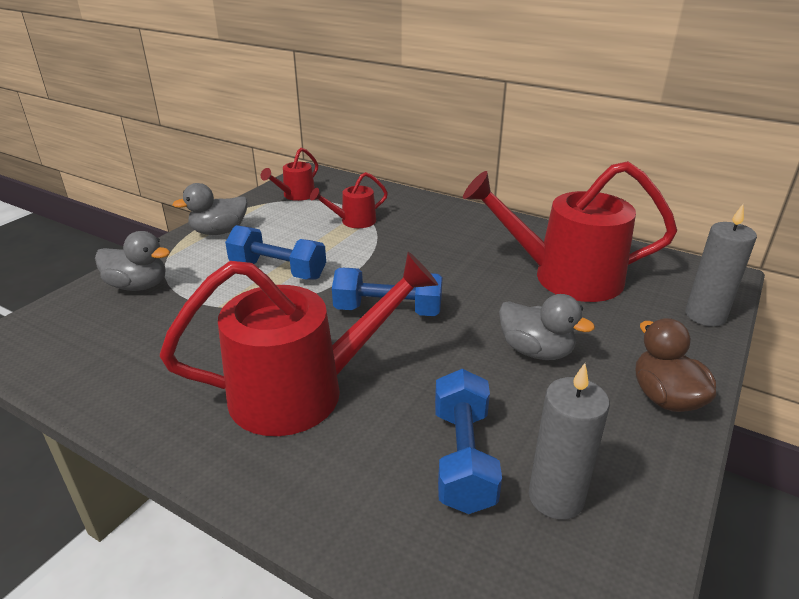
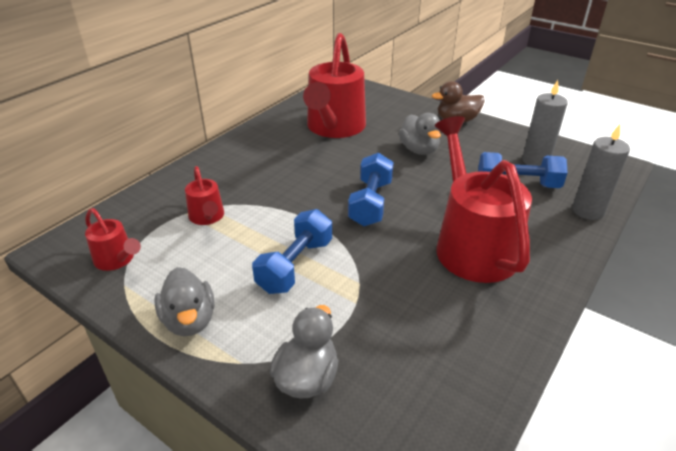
camera: 85 degrees left, 5 degrees up
(536, 351) = (419, 150): grey duck -> grey duck turned 120 degrees clockwise
(705, 315) = (383, 95): grey candle -> grey candle (588, 211)

